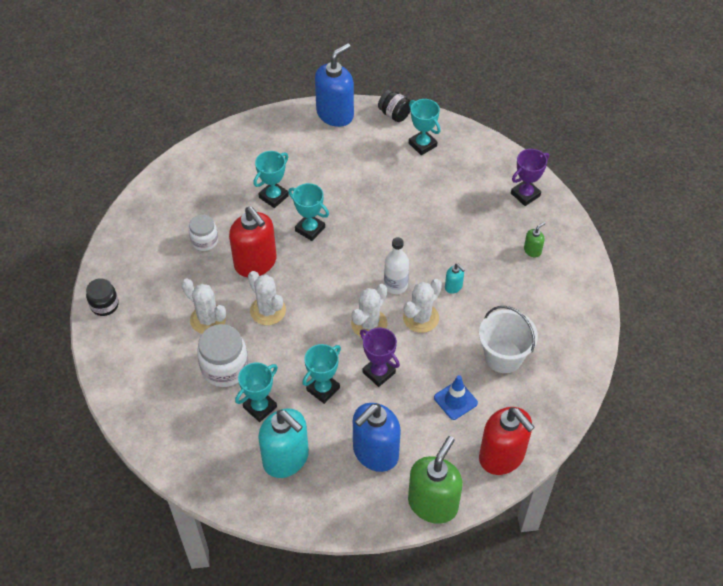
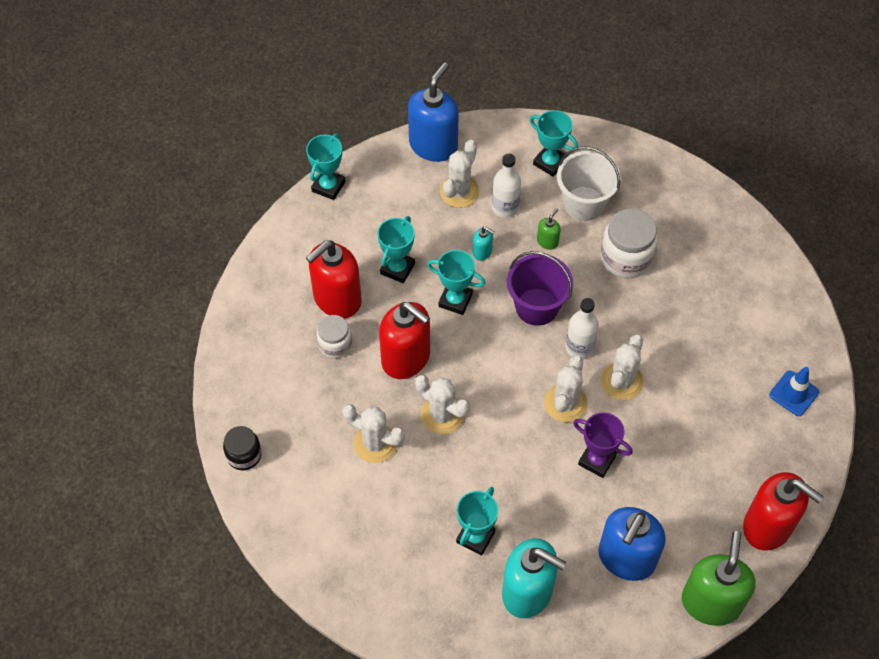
camera: 15 degrees left, 5 degrees up
(218, 209) = (337, 299): none -> red soap dispenser
(225, 368) = (417, 499): white jar -> white jar (626, 258)
(323, 389) = (540, 496): turquoise trophy -> turquoise trophy (328, 186)
(343, 151) = (459, 191): none -> white cactus
(373, 247) = (536, 306): none -> purple bucket
(374, 170) = (505, 208): none -> white bottle
(394, 114) = (504, 130): black jar -> none
(453, 287) = (646, 334): turquoise soap dispenser -> turquoise soap dispenser (482, 252)
(455, 400) = (694, 472): blue traffic cone -> blue traffic cone (794, 393)
(503, 356) = (730, 406): white bucket -> white bucket (584, 203)
(525, 194) = (689, 200): purple trophy -> none
(532, 250) = (719, 268): green soap dispenser -> green soap dispenser (547, 241)

